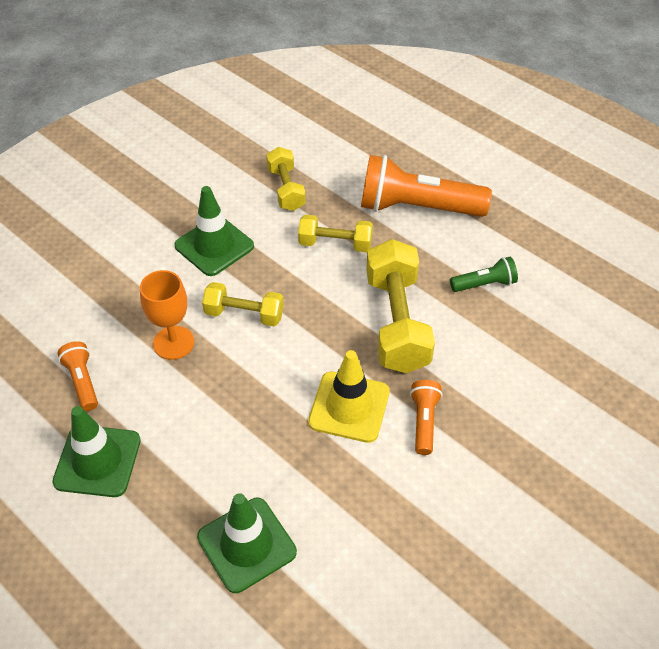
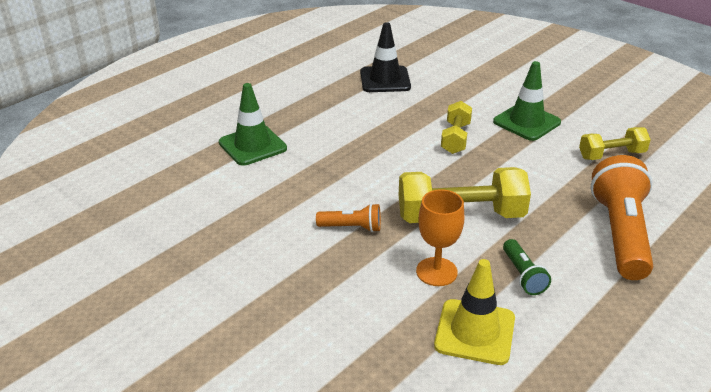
camera: 90 degrees right, 15 degrees down
(82, 381) = (385, 80): orange flashlight -> black traffic cone
(97, 461) = (322, 90): green traffic cone -> none
(173, 343) = (422, 110): orange goblet -> orange goblet (436, 272)
(335, 244) = (549, 182): yellow dumbbell -> none
(349, 407) = (366, 188): yellow traffic cone -> yellow traffic cone (475, 332)

